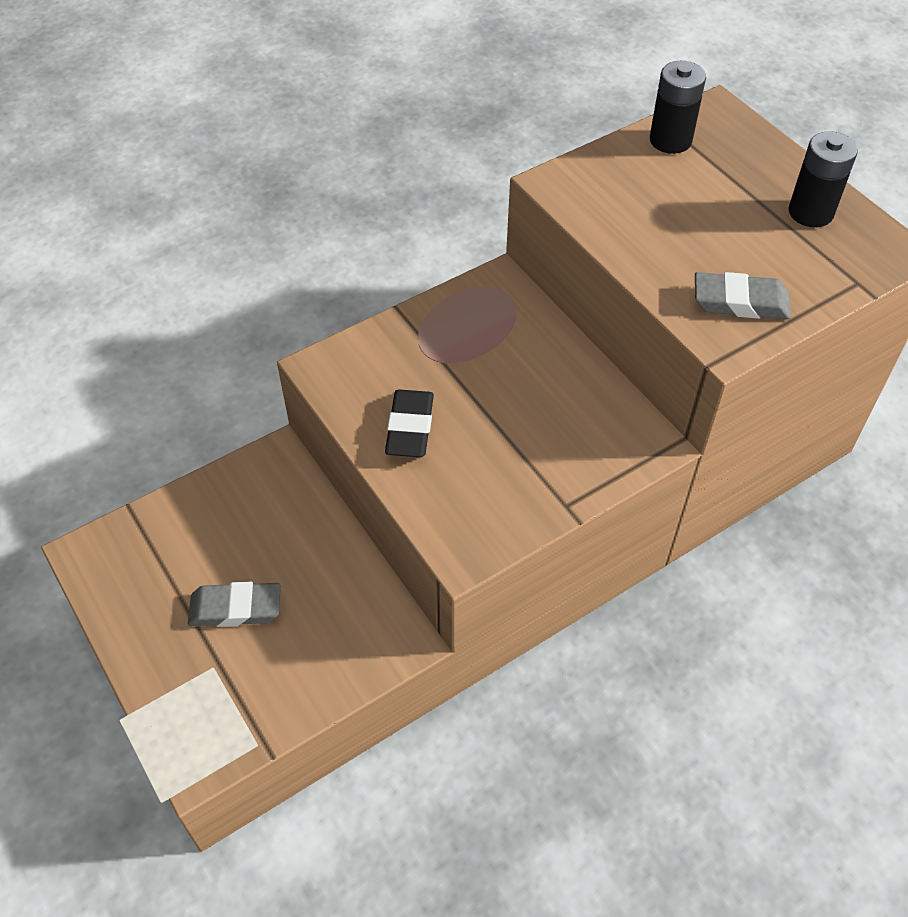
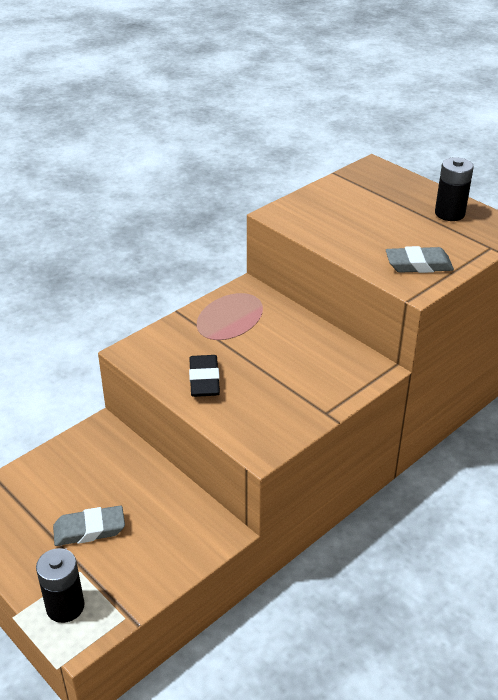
camera: 10 degrees left, 15 degrees down
(670, 140) = (348, 184): black battery -> black battery (65, 607)

